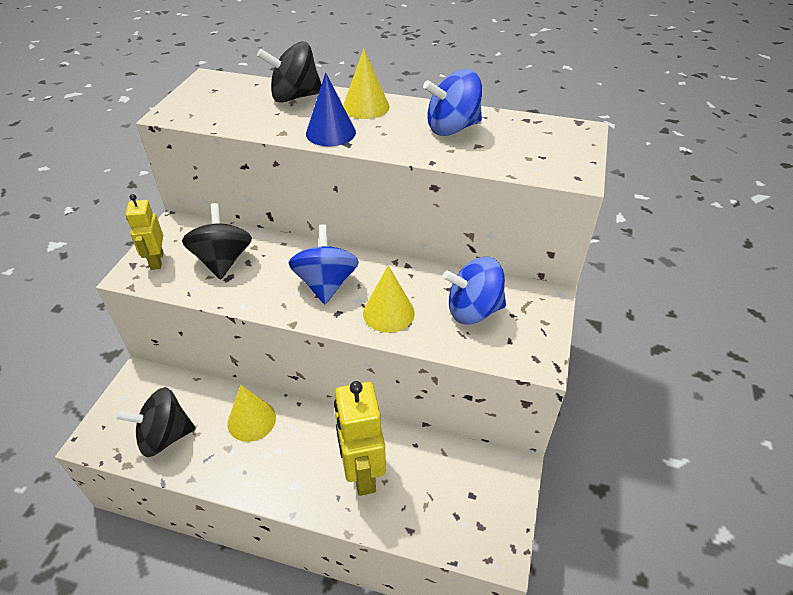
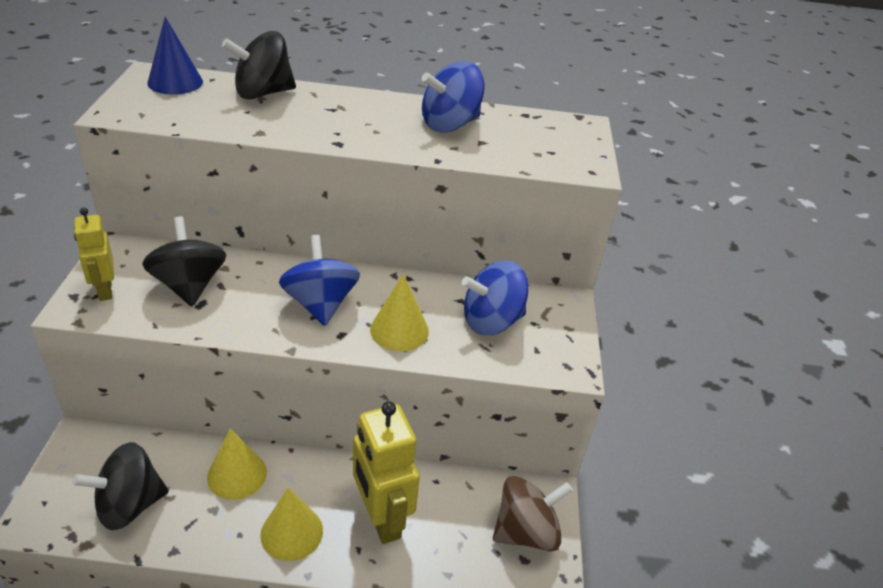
camera: 15 degrees left, 5 degrees down
(330, 133) = (316, 132): blue cone -> blue cone (175, 82)
(366, 107) = (348, 103): yellow cone -> yellow cone (291, 532)
(486, 501) = (526, 531): none -> brown spinning top

